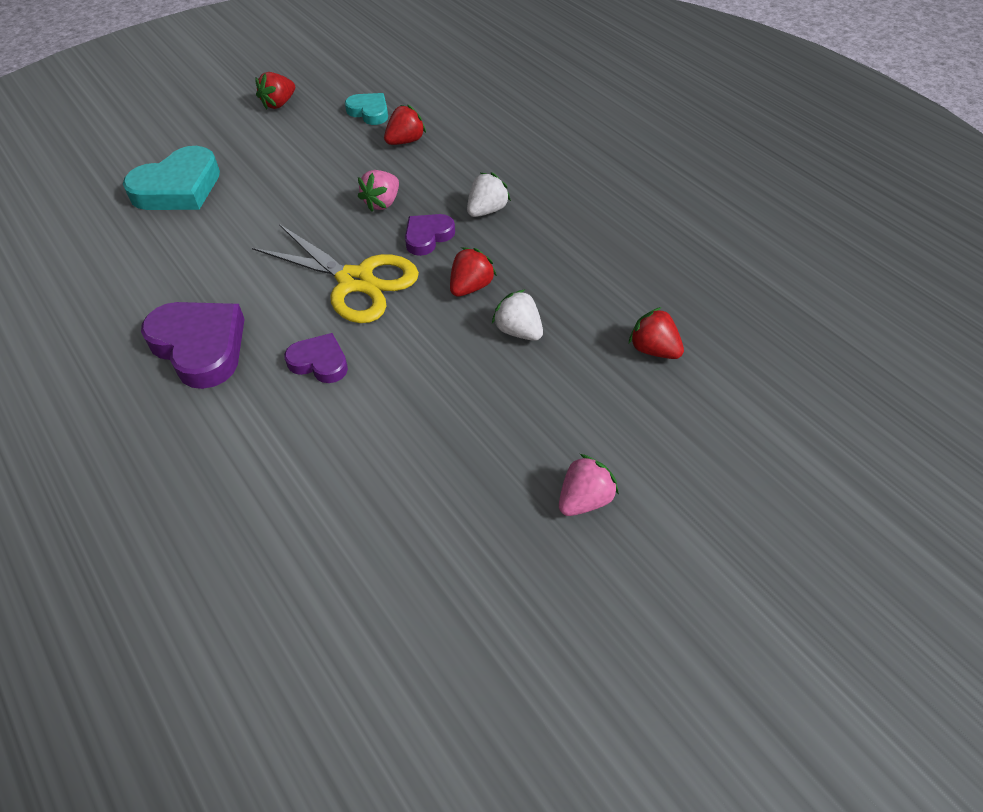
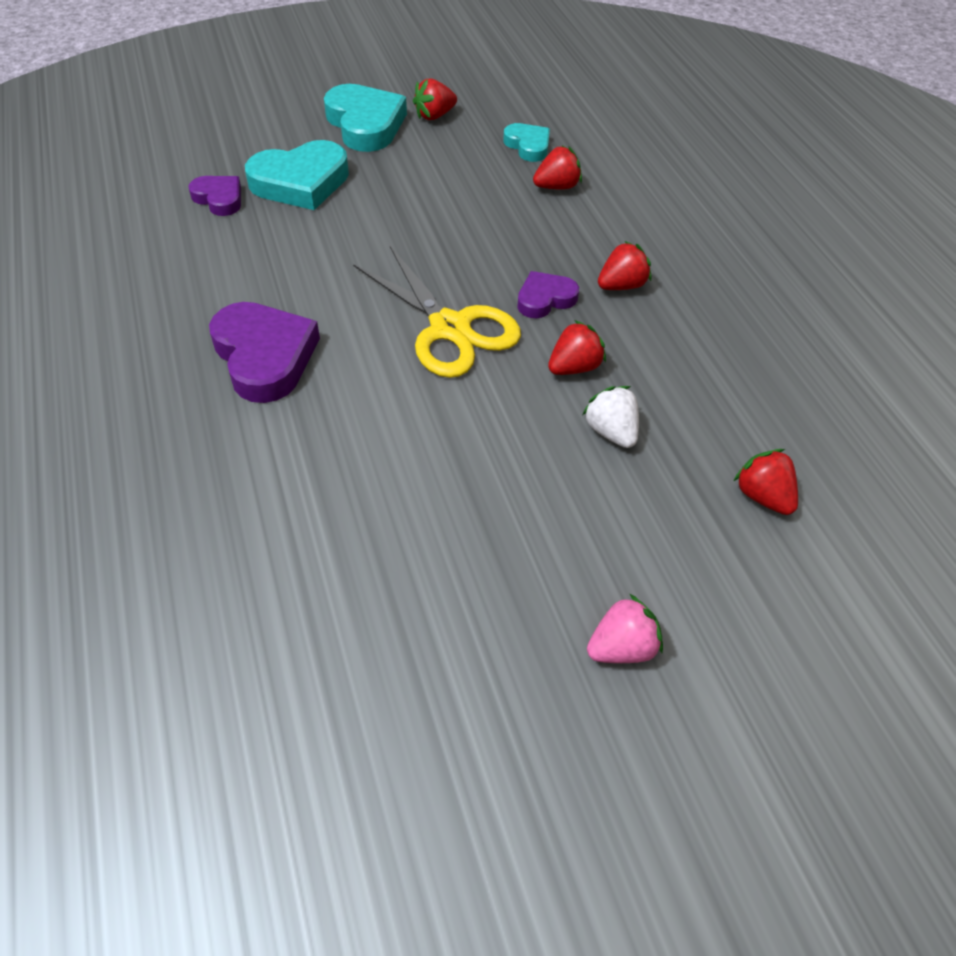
camera: 15 degrees right, 0 degrees up
(219, 124) = (365, 124): none -> turquoise heart
(319, 362) = (381, 407): purple heart -> purple heart (219, 198)
(382, 203) = (508, 249): pink strawberry -> none
(487, 210) = (621, 285): white strawberry -> red strawberry

